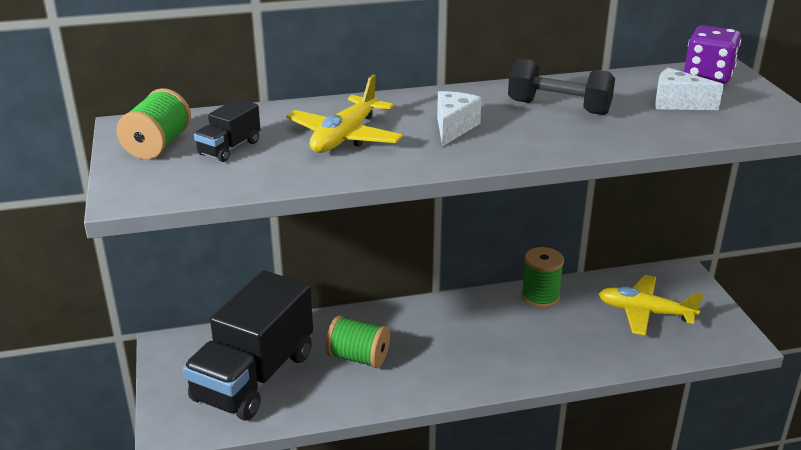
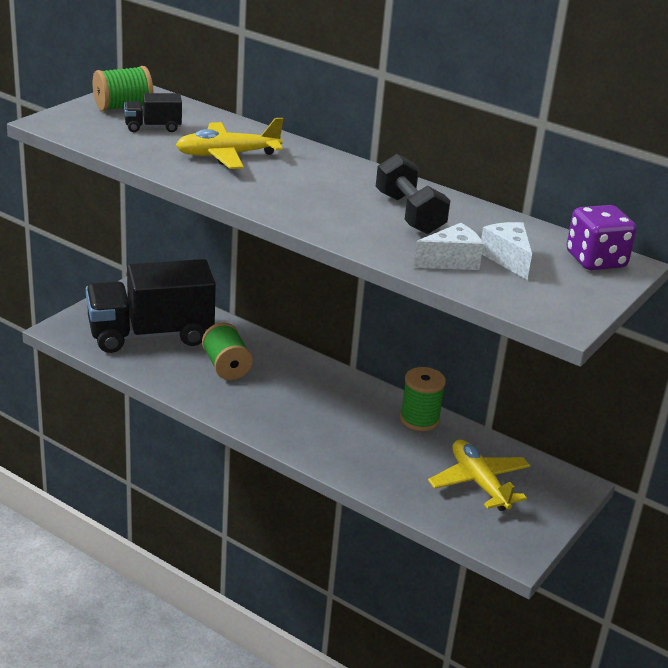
camera: 45 degrees right, 0 degrees up
(453, 128) = (304, 186): white cheese -> white cheese (451, 261)

